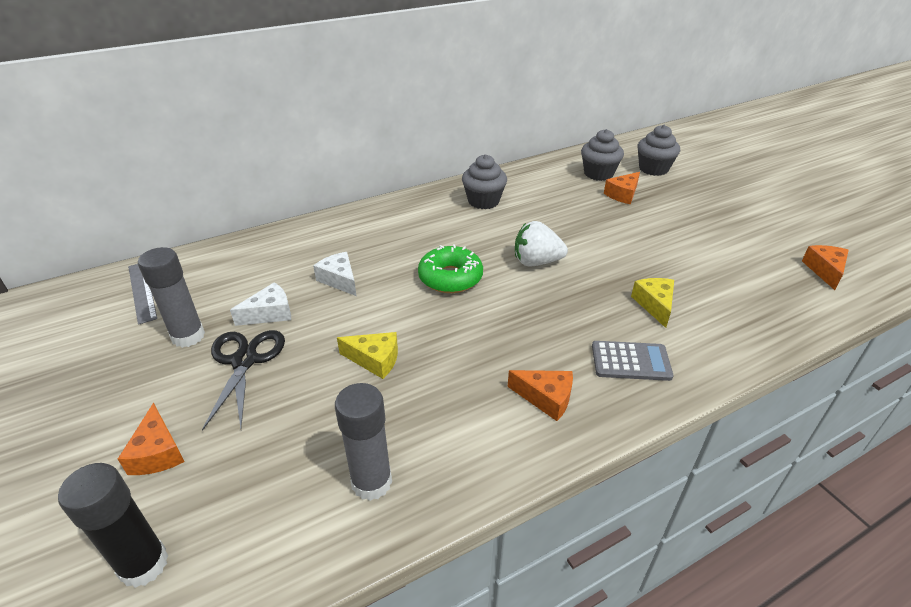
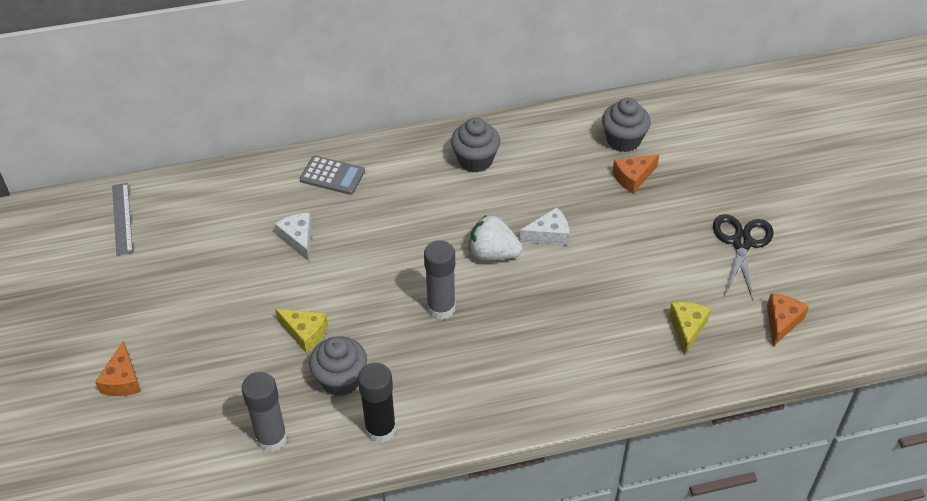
camera: 15 degrees right, 10 degrees up
(144, 564) = (107, 460): black glue stick -> black glue stick (380, 429)
(188, 336) = (156, 276): grey glue stick -> grey glue stick (441, 308)
(244, 361) = (198, 311): black scissors -> black scissors (741, 243)
(270, 313) = (228, 265): white cheese -> white cheese (549, 235)
(450, 278) = (402, 257): green donut -> none
(546, 398) = (433, 399): orange cheese -> none
(630, 361) = (523, 381): grey calculator -> grey calculator (332, 176)
(653, 169) = (692, 143): grey cupcake -> grey cupcake (341, 379)
(654, 305) = (581, 327): yellow cheese -> yellow cheese (687, 328)

